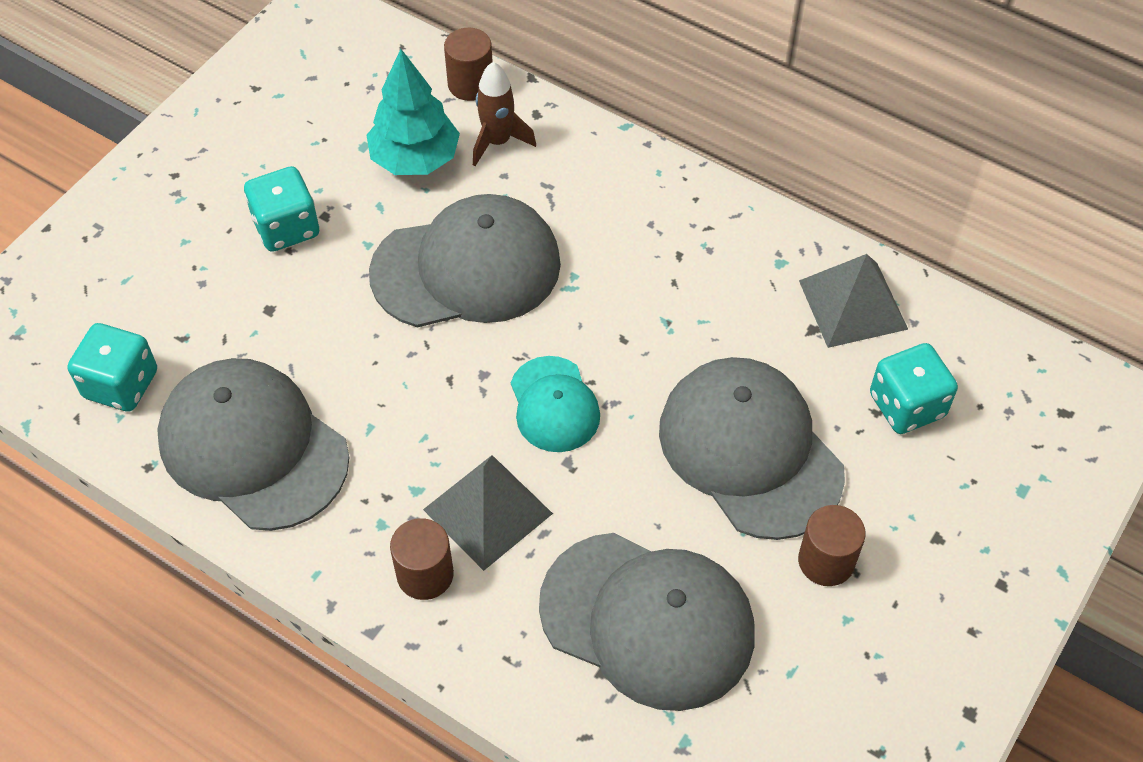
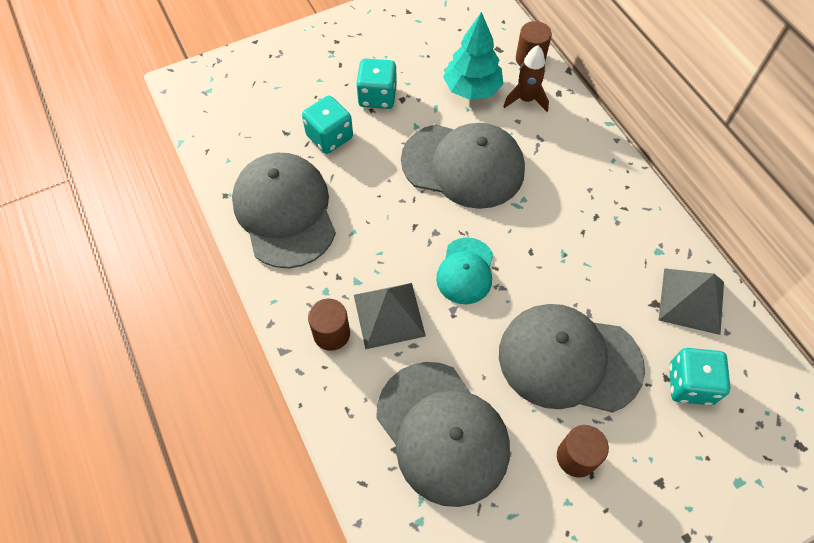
camera: 30 degrees right, 5 degrees up
(121, 384) = (239, 143): turquoise dice -> turquoise dice (329, 137)
(749, 450) = (569, 360): grey cap -> grey cap turned 75 degrees counterclockwise

